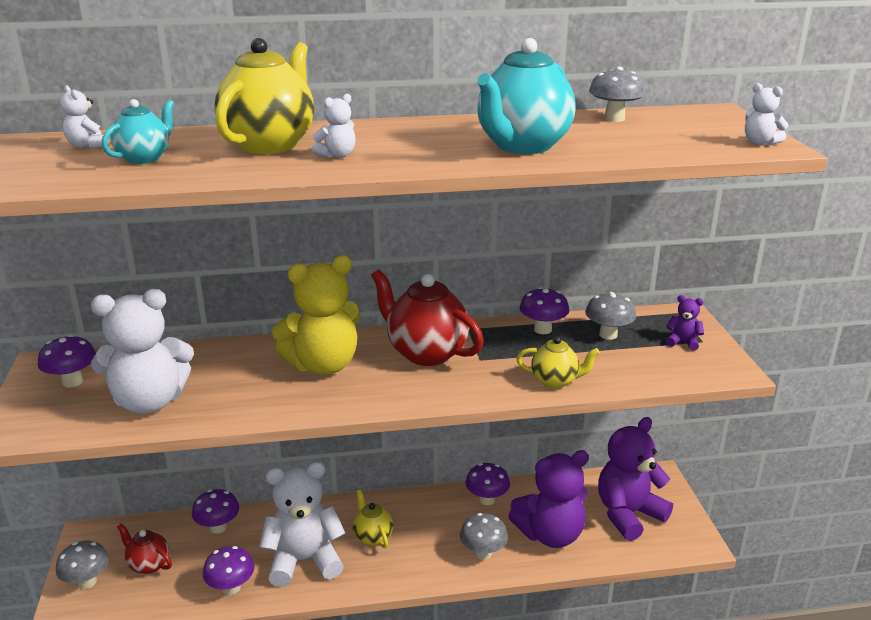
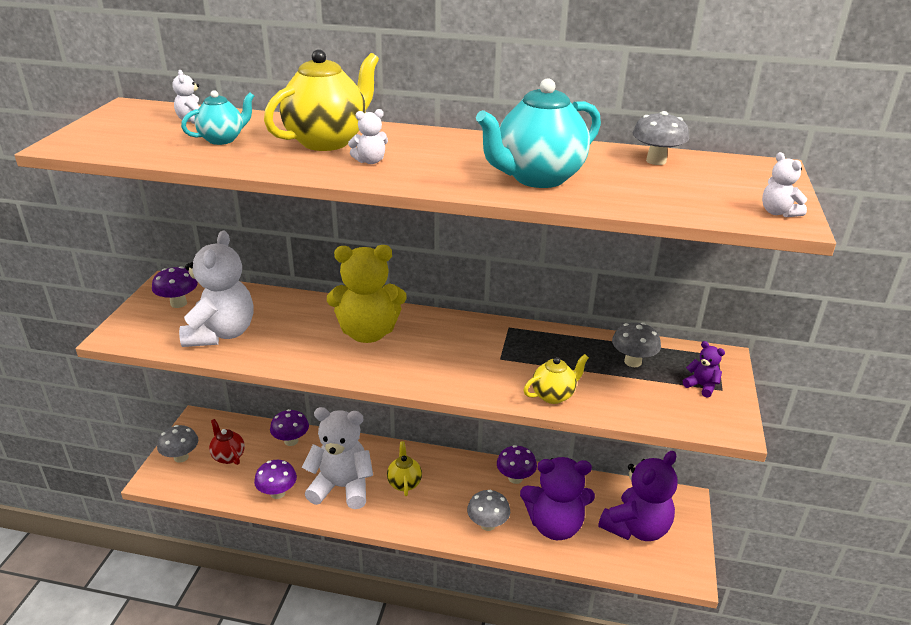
camera: 20 degrees right, 5 degrees up
(150, 402) = (221, 333): white teddy bear -> white teddy bear turned 90 degrees counterclockwise
(425, 353) = (457, 341): red teapot -> none
(542, 329) = (575, 343): purple mushroom -> none
(555, 381) = (553, 395): yellow teapot -> yellow teapot turned 60 degrees counterclockwise
(628, 514) = (636, 528): purple teddy bear -> purple teddy bear turned 150 degrees clockwise

